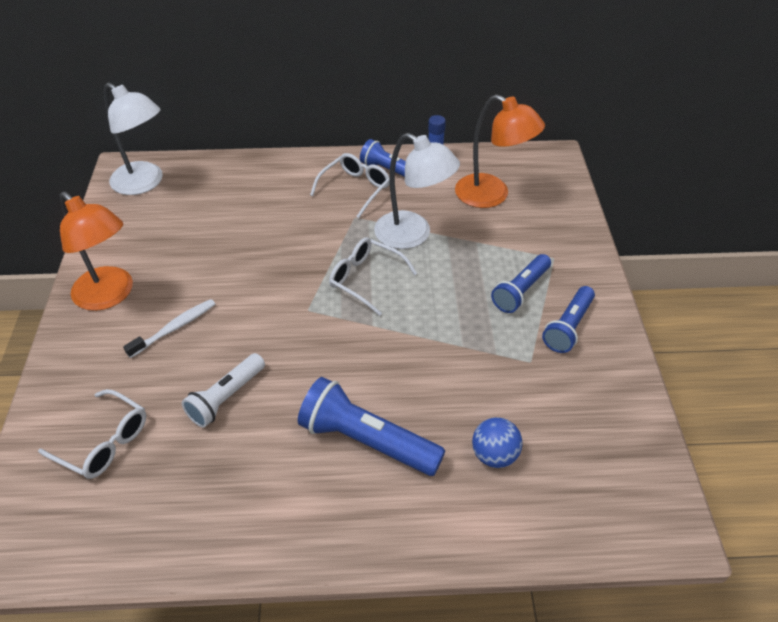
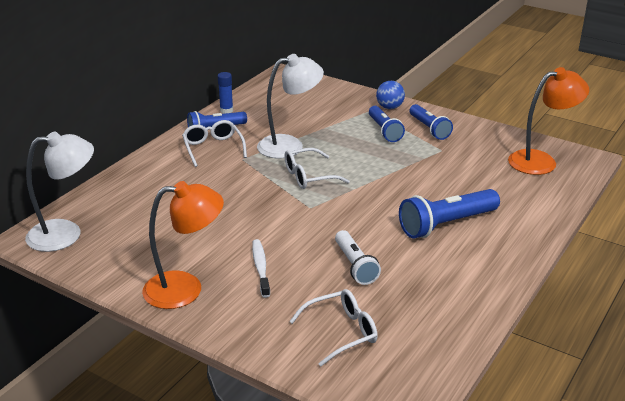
camera: 55 degrees left, 15 degrees down
(492, 196) = (290, 106): orange lamp -> orange lamp (541, 161)
(494, 455) = (497, 187): blue ball -> blue ball (389, 107)

